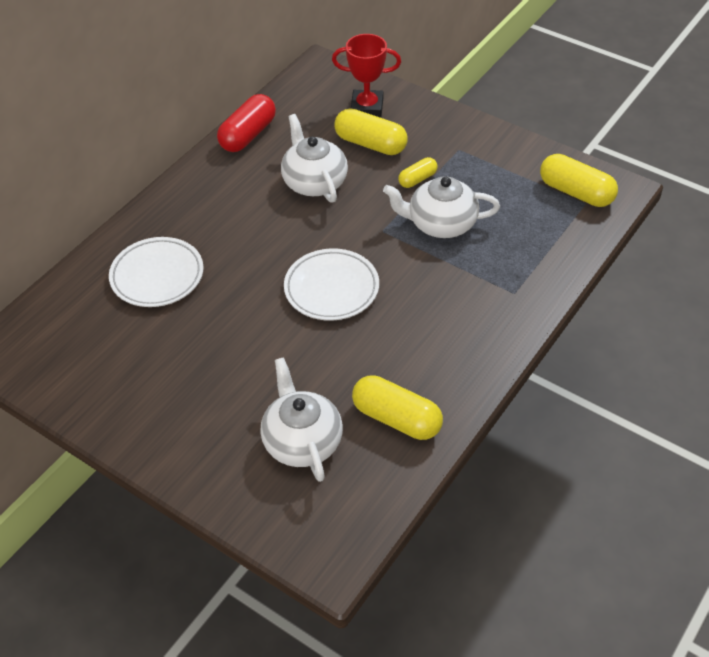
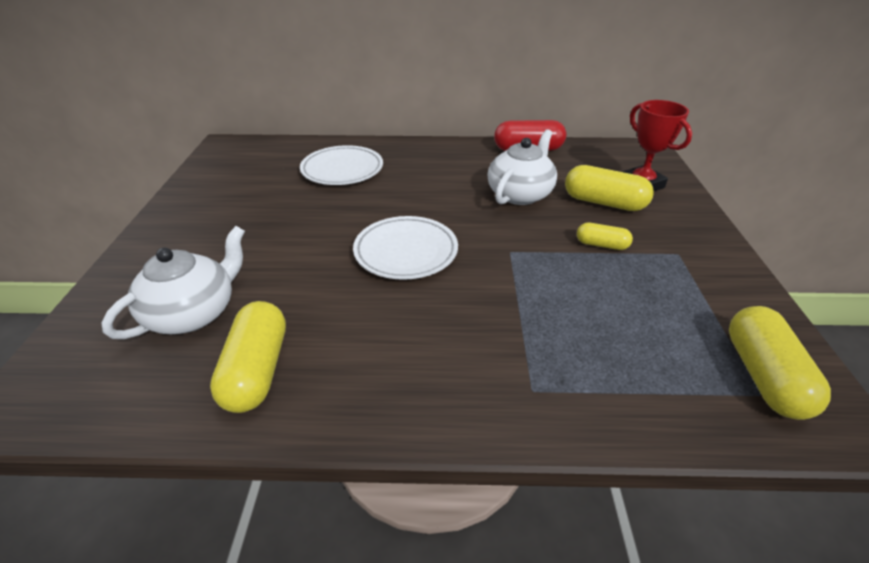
camera: 55 degrees right, 10 degrees down
(370, 144) = (604, 203): yellow capsule -> yellow capsule turned 60 degrees counterclockwise
(441, 224) = (565, 284): white teapot -> none

